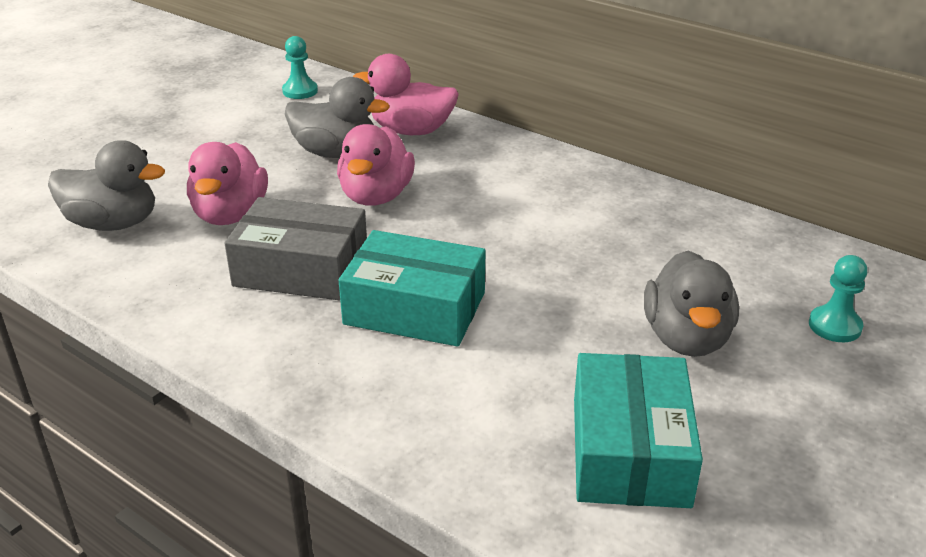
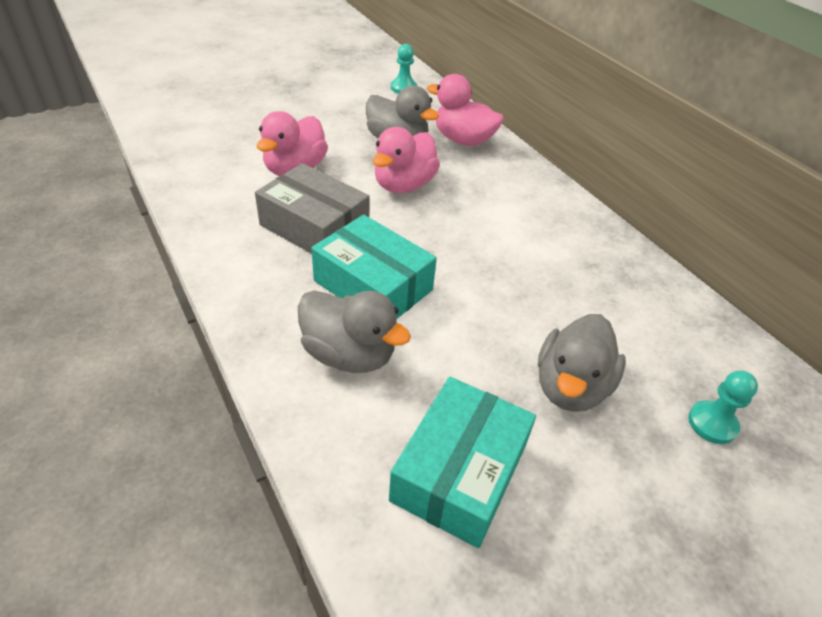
camera: 20 degrees right, 10 degrees up
(113, 223) = (216, 153): grey duck -> grey duck (349, 354)

